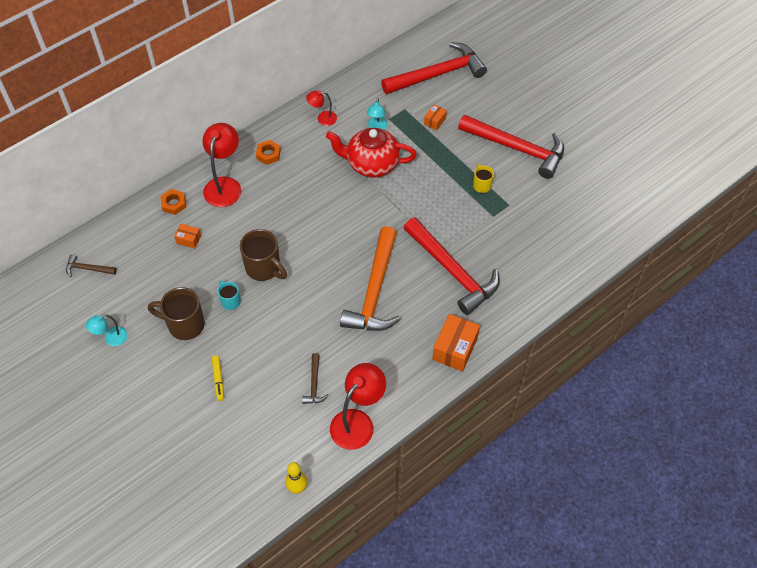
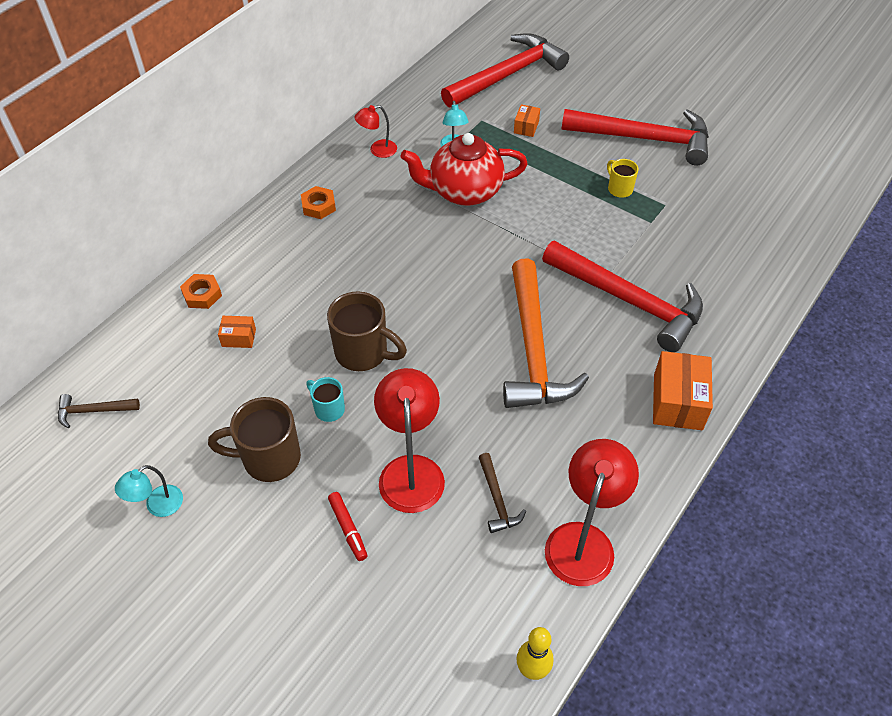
camera: 15 degrees left, 5 degrees down
(218, 380) = (348, 529): yellow marker -> red marker
(224, 185) = (269, 256): red lamp -> red lamp (411, 470)

